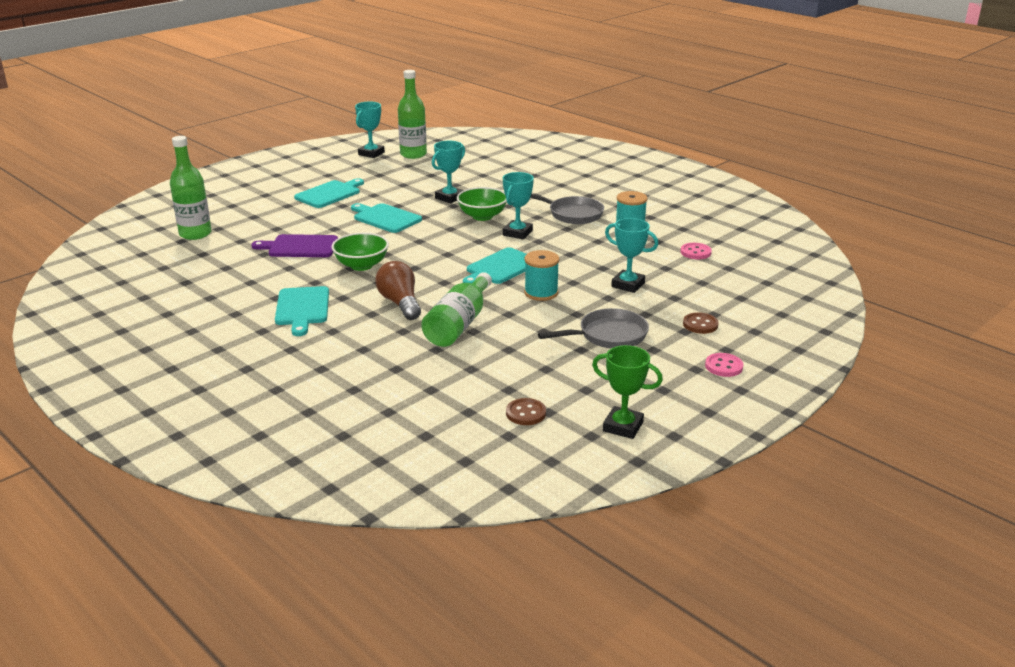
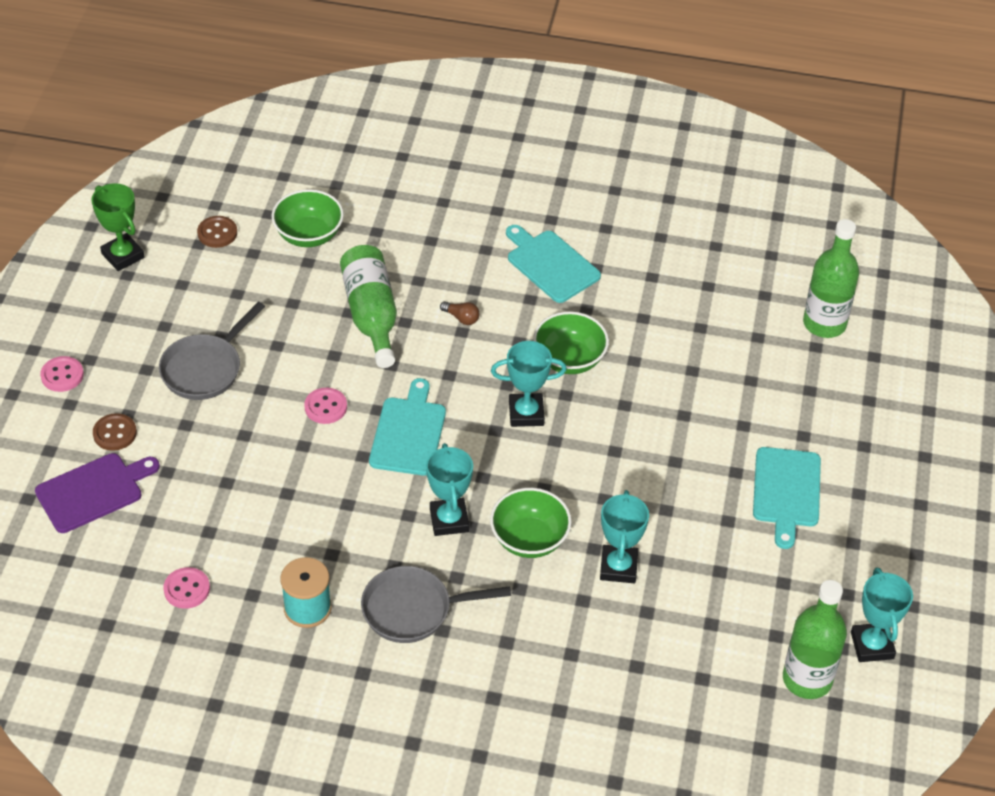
camera: 145 degrees right, 20 degrees up
(300, 247) = (677, 359): purple cutting board -> purple cutting board (93, 491)
(385, 218) = (648, 470): turquoise cutting board -> none
(400, 303) = (461, 318): brown light bulb -> brown light bulb, size x0.47
(451, 385) = (309, 235): none -> green bowl
(541, 293) = (325, 407): turquoise spool -> pink button
(623, 426) = (123, 255): green trophy -> green trophy turned 60 degrees clockwise
(628, 285) = (235, 471): turquoise trophy -> turquoise trophy (526, 413)

